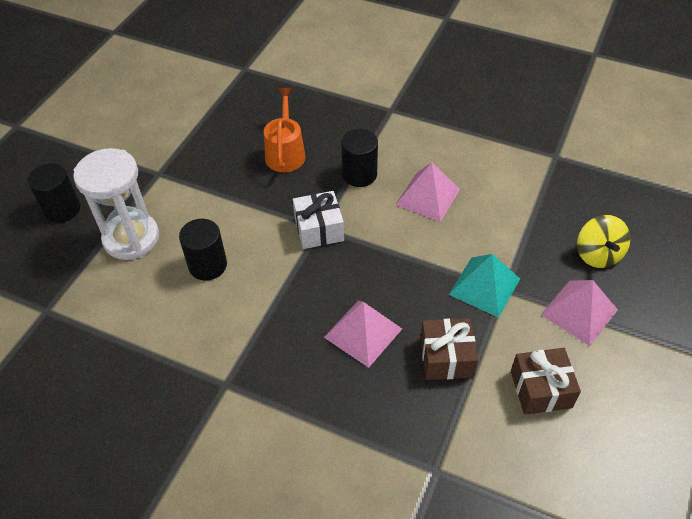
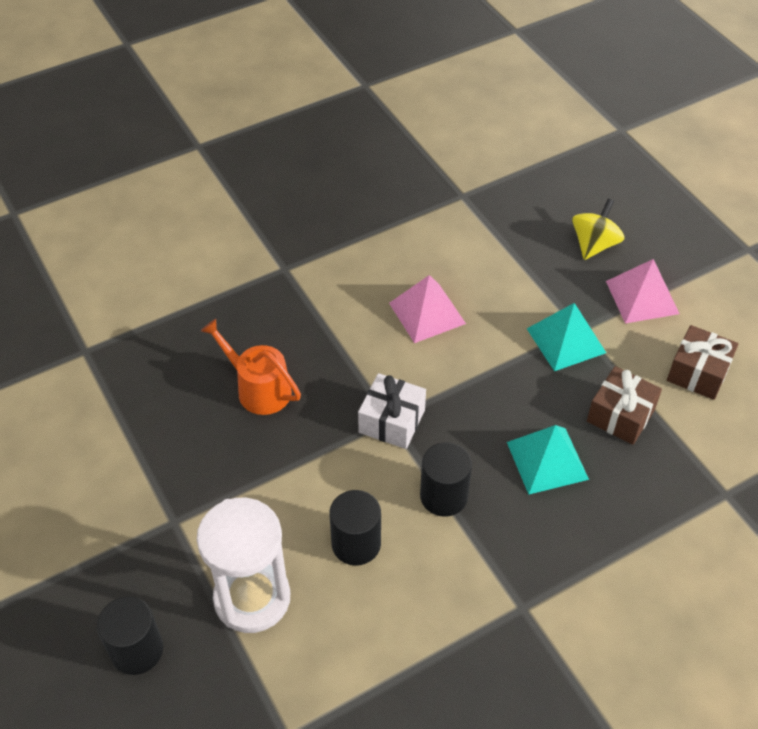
camera: 55 degrees left, 0 degrees up
(359, 174) = (349, 346): black cylinder -> black cylinder (444, 496)
(363, 333) = (547, 460): pink pyramid -> turquoise pyramid
(597, 254) = (594, 245): yellow spinning top -> yellow spinning top turned 90 degrees counterclockwise

